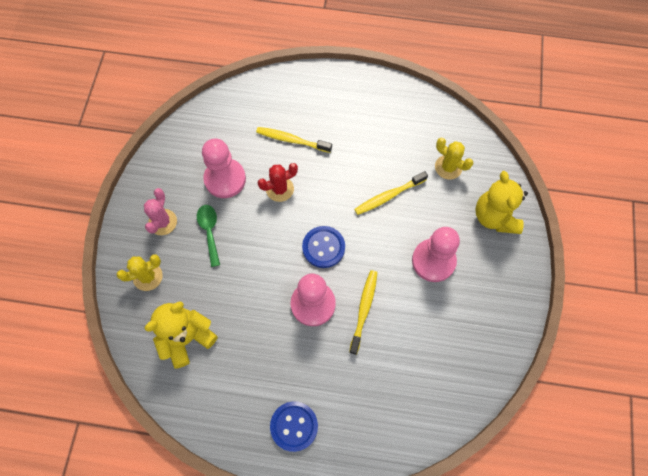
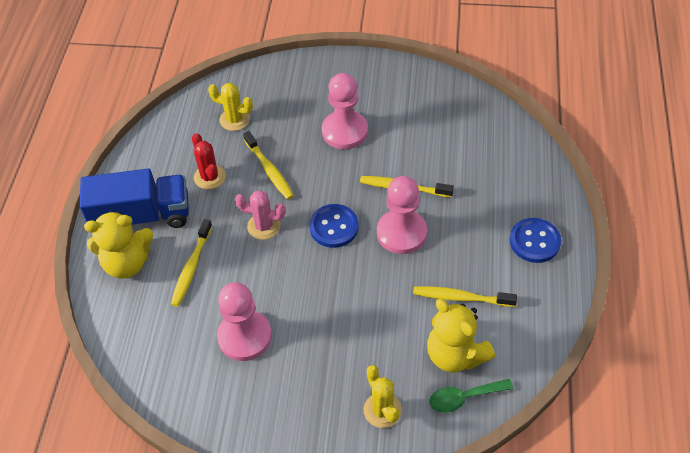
camera: 90 degrees left, 15 degrees down
(163, 222) = (306, 403): pink cactus -> pink cactus (264, 226)
(210, 231) = (318, 346): green spoon -> green spoon (464, 397)
(240, 349) = (461, 298): none -> yellow toothbrush
(279, 189) = (259, 275): red cactus -> red cactus (209, 177)
(344, 103) = (142, 216): none -> blue truck
(448, 167) = (234, 119): yellow cactus -> yellow cactus turned 75 degrees clockwise
(494, 217) = (293, 83): yellow teddy bear -> yellow teddy bear (127, 263)

